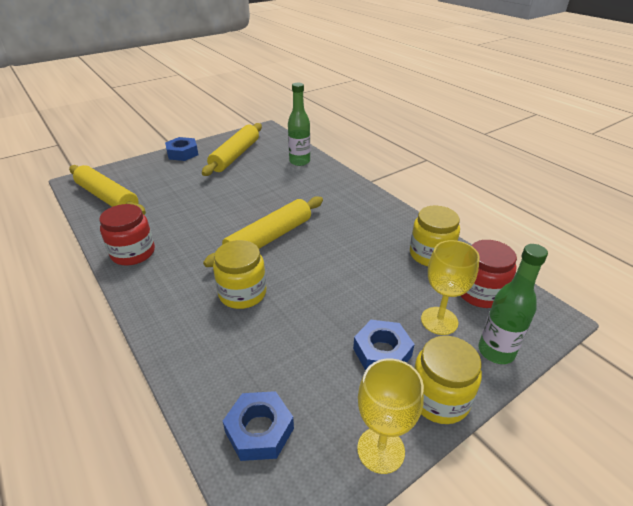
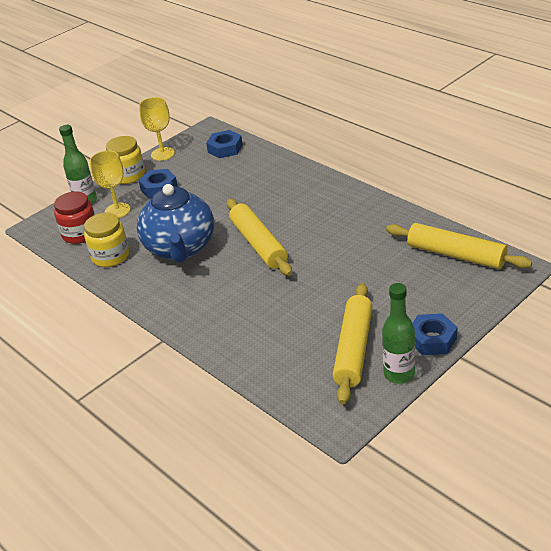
camera: 175 degrees right, 0 degrees up
(133, 253) = (372, 210): red jar -> none
(242, 293) = (262, 201): yellow jar -> none
(269, 238) = (258, 244): yellow rolling pin -> yellow rolling pin turned 60 degrees counterclockwise
(299, 161) = (258, 354): green bottle -> green bottle (399, 374)
(352, 249) = (180, 249): none -> blue teapot

